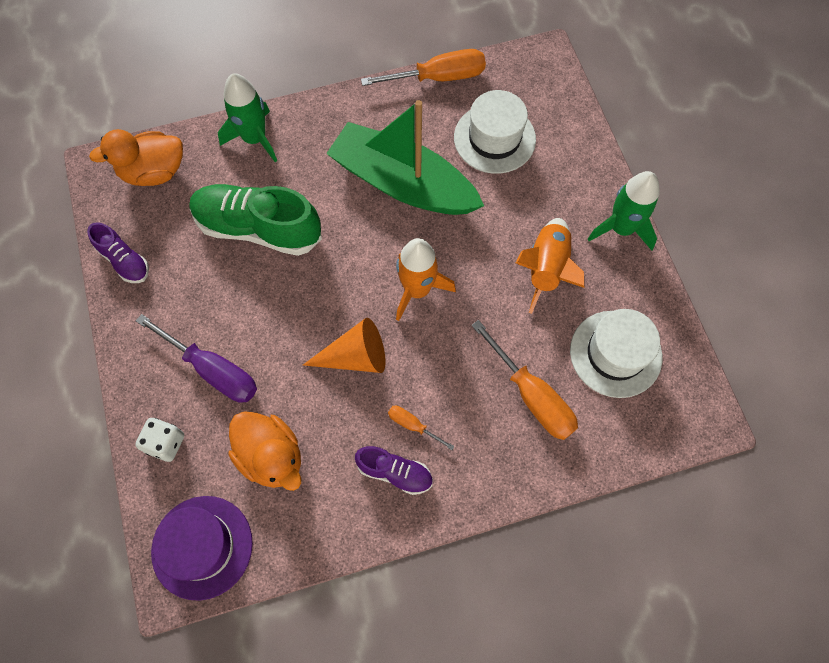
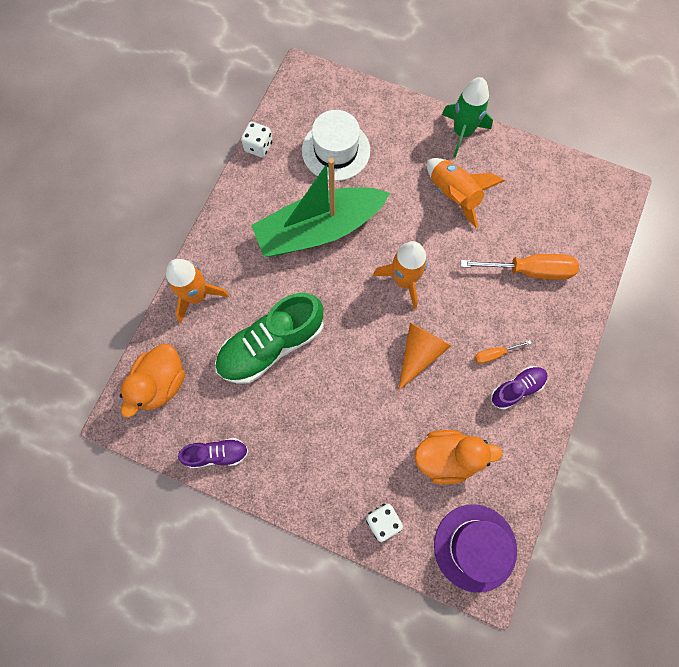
camera: 50 degrees left, 5 degrees up
(212, 370) = (353, 452): purple screwdriver -> none
(254, 139) = (197, 296): green rocket -> orange rocket
(438, 78) = (258, 147): orange screwdriver -> white dice
(615, 353) = (540, 203): white hat -> none

